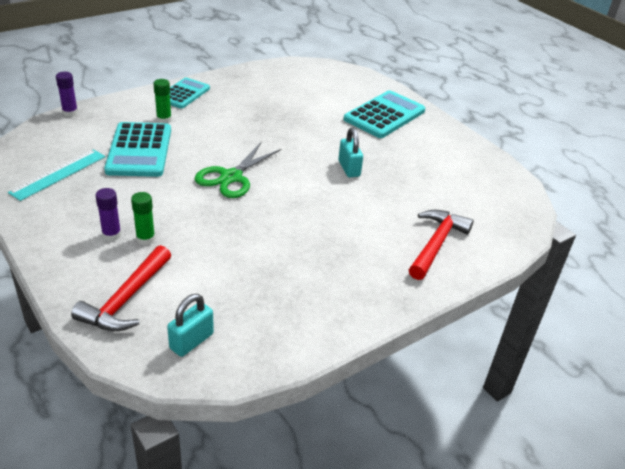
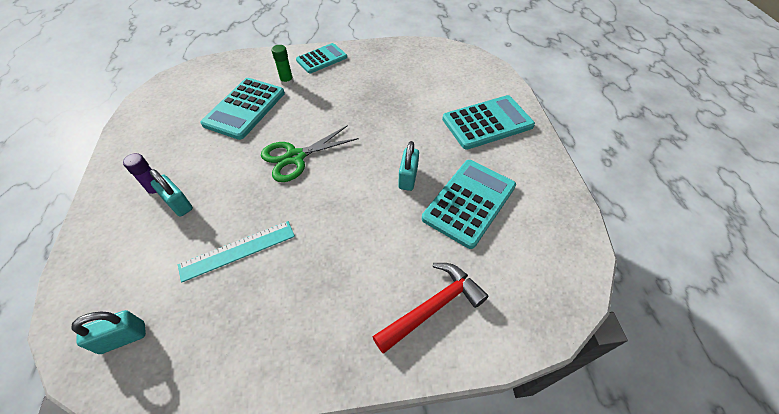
camera: 30 degrees right, 15 degrees up
(58, 174) = (170, 116): turquoise ruler -> turquoise ruler (238, 250)
(70, 113) = (224, 59): purple glue stick -> none
(126, 299) = (114, 265): red hammer -> none
(145, 239) = (178, 204): green glue stick -> turquoise padlock
(412, 173) = (469, 202): none -> turquoise calculator

